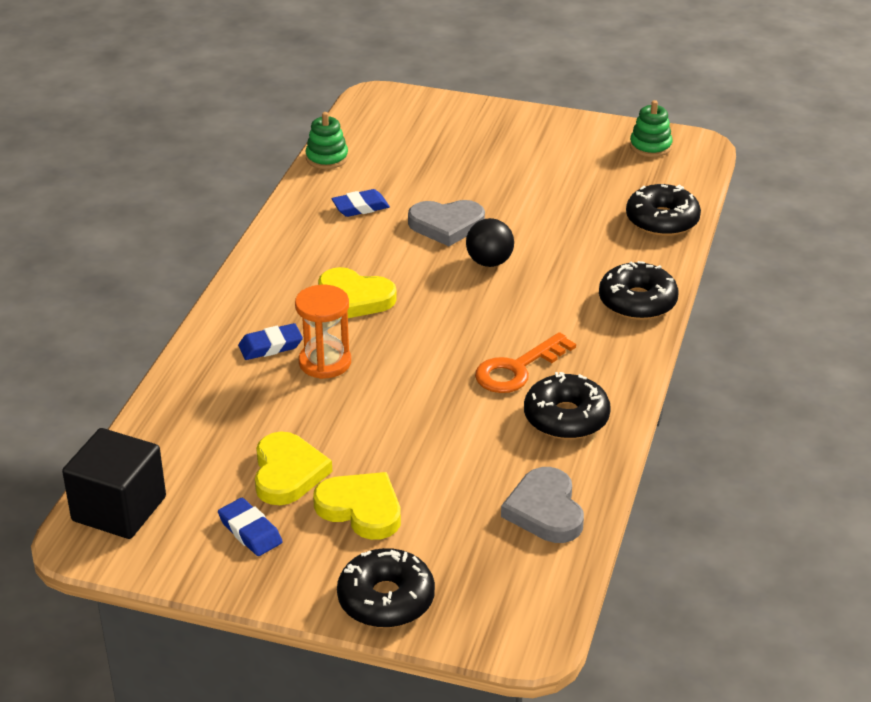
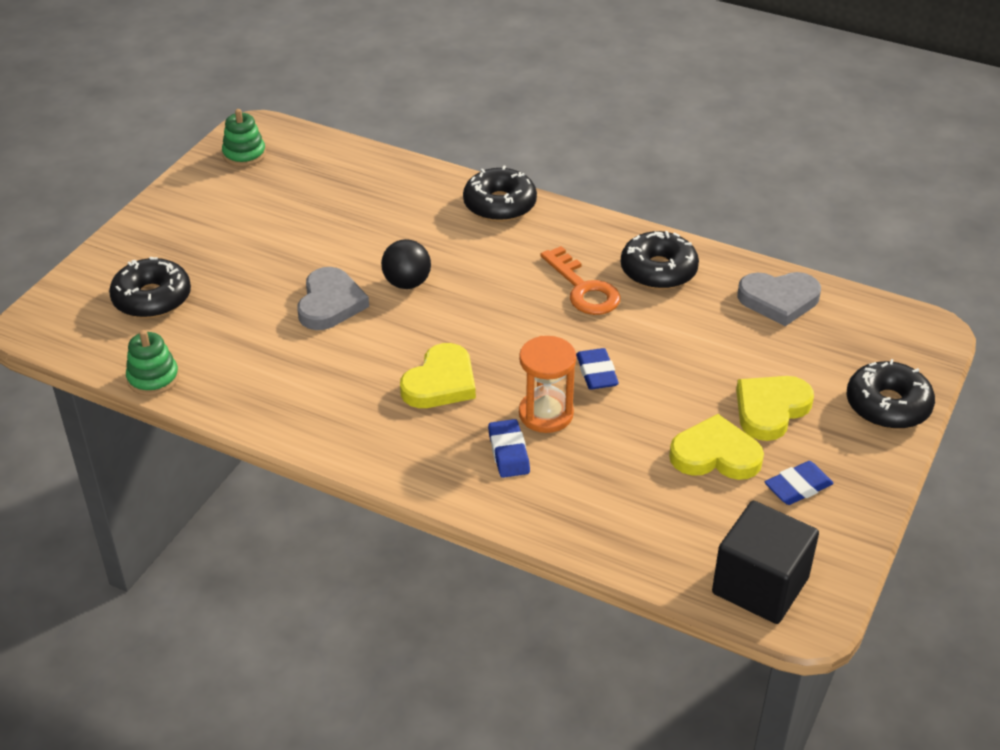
camera: 80 degrees left, 5 degrees up
(360, 207) = (269, 361): blue eraser -> blue eraser (596, 373)
(662, 220) = (376, 169): black donut -> black donut (152, 298)

